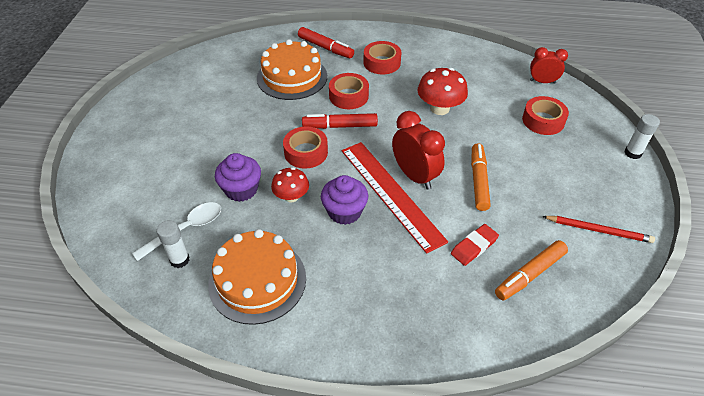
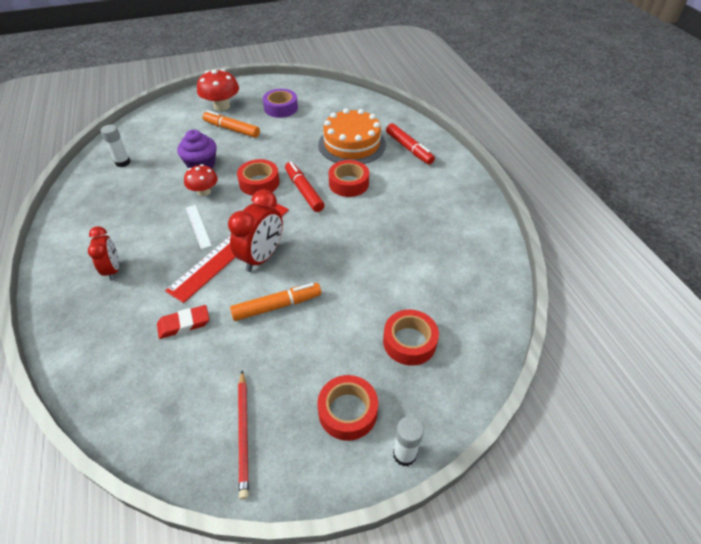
camera: 65 degrees right, 0 degrees up
(186, 105) = (281, 108): none -> purple tape
(186, 229) = (152, 155): white spoon -> none
(257, 280) = (112, 204): orange cake -> none
(325, 48) = (409, 149): red marker -> red marker turned 45 degrees counterclockwise
(344, 212) = (198, 226): purple cupcake -> white ruler
(382, 63) = (415, 189): red tape -> red tape (347, 411)
(439, 108) = (372, 248): red mushroom -> red mushroom (221, 106)
(474, 247) = (184, 324): red eraser -> red eraser turned 45 degrees counterclockwise
(529, 274) = (159, 377): orange marker -> orange marker (232, 129)
(542, 82) = (486, 326): red clock -> red clock (113, 270)

